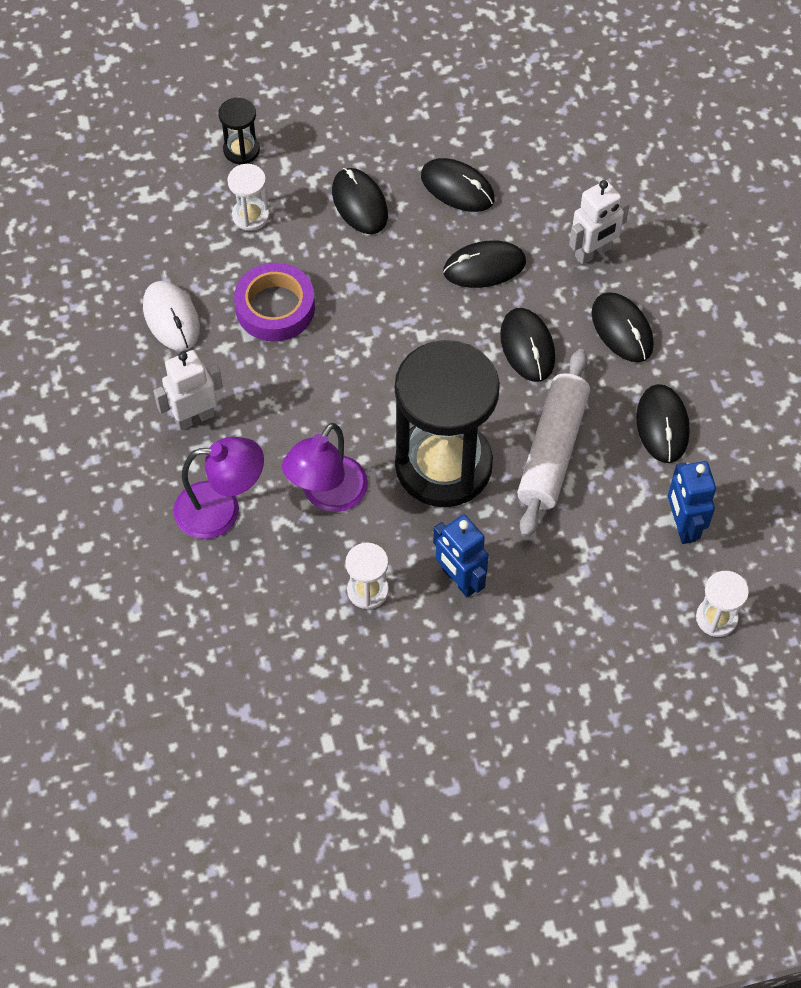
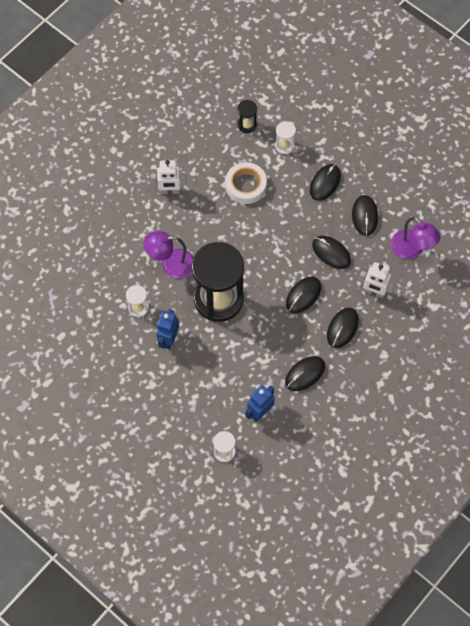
camera: 55 degrees right, 5 degrees up
(171, 317) = (210, 150): white mouse -> none
(194, 417) = (170, 191): white robot -> white robot turned 150 degrees clockwise
(221, 510) = (135, 229): purple lamp -> purple lamp (411, 250)
(241, 150) = (315, 120): black hourglass -> black hourglass (247, 125)
(275, 308) = (246, 185): purple tape -> white tape
(553, 450) = (258, 337): white rolling pin -> none

